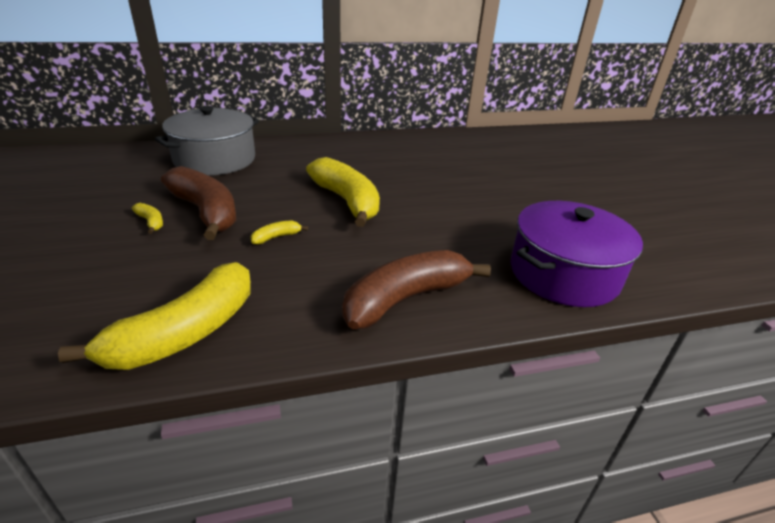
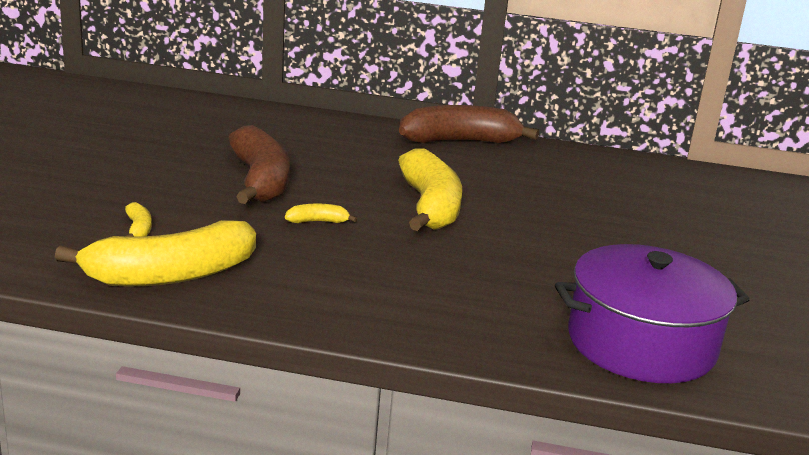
camera: 25 degrees right, 10 degrees down
(151, 222) = (198, 177): yellow banana -> yellow banana (138, 229)
(215, 159) = (307, 131): grey pot -> none
(406, 299) = (414, 311): brown banana -> brown banana (460, 141)

